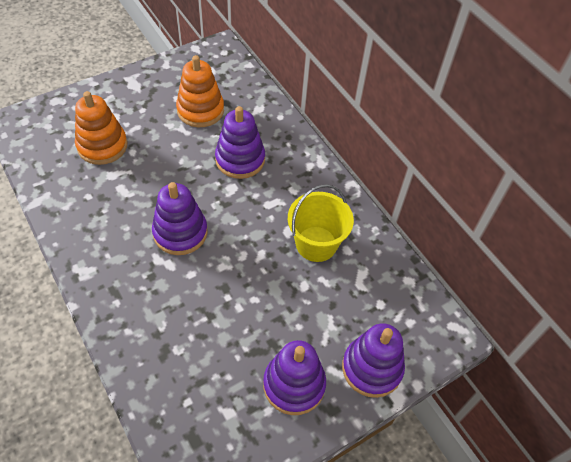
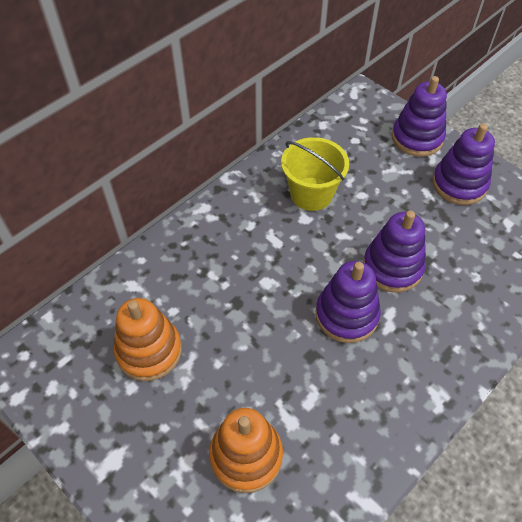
camera: 100 degrees left, 0 degrees up
(240, 159) = (222, 284): purple stacking toy -> purple stacking toy (392, 267)

